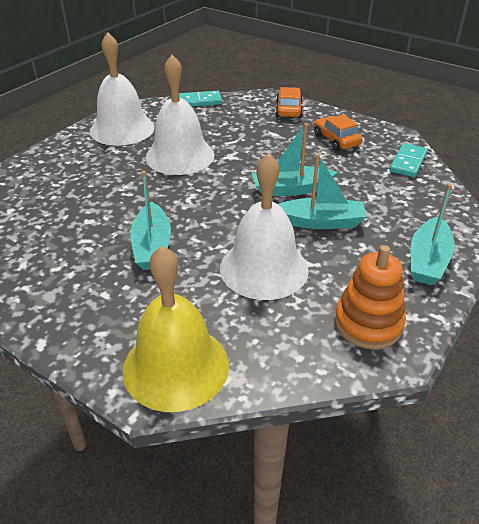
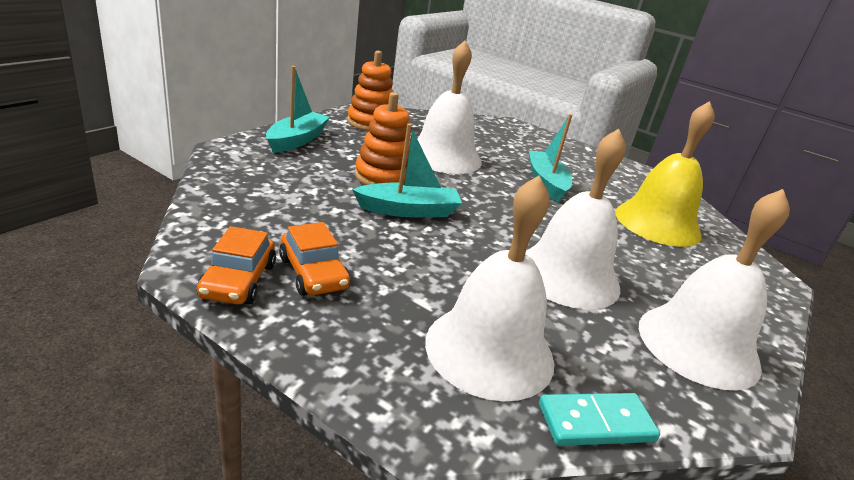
camera: 175 degrees right, 10 degrees down
(176, 366) = (498, 128): yellow bell -> yellow bell (657, 223)
(239, 118) = (489, 350): none -> white bell
(289, 110) = (381, 365): orange car -> orange car (238, 280)
(320, 222) = (384, 177): turquoise boat -> orange stacking toy
(408, 162) = (224, 221): turquoise domino -> none

